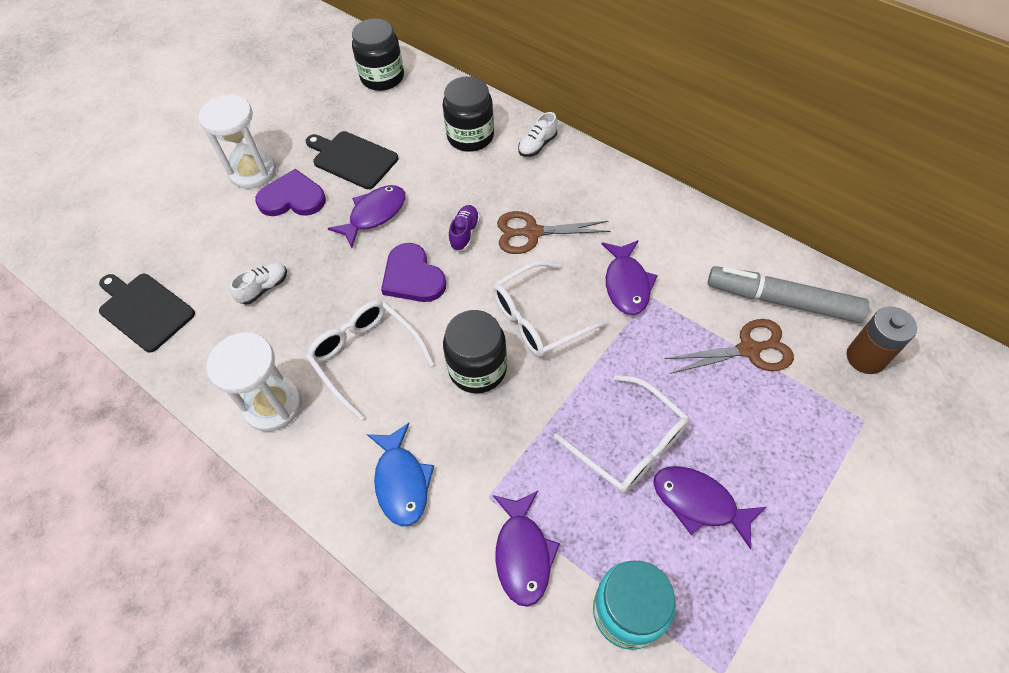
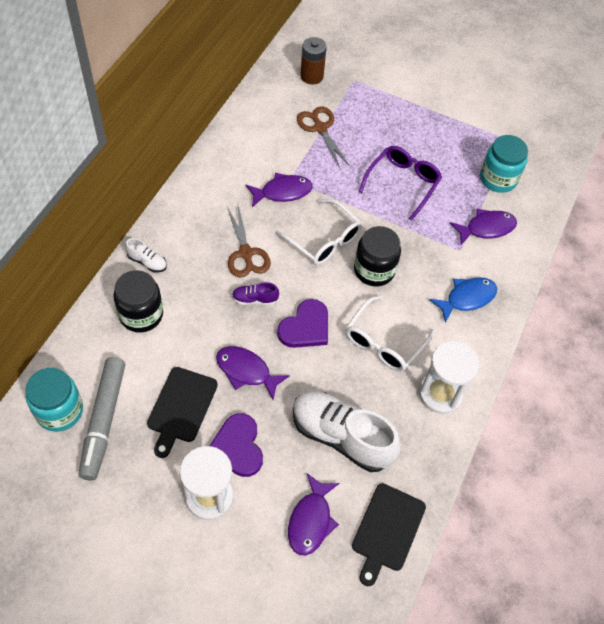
camera: 110 degrees left, 0 degrees up
(264, 288) = (341, 437): white shoe -> white shoe, size x2.28
(382, 77) = (59, 411): black jar -> turquoise jar
(629, 444) = (402, 183): white glasses -> purple glasses
(699, 503) = (428, 151): purple fish -> purple fish (311, 520)
(782, 301) = (278, 111): grey marker -> grey marker (104, 421)

